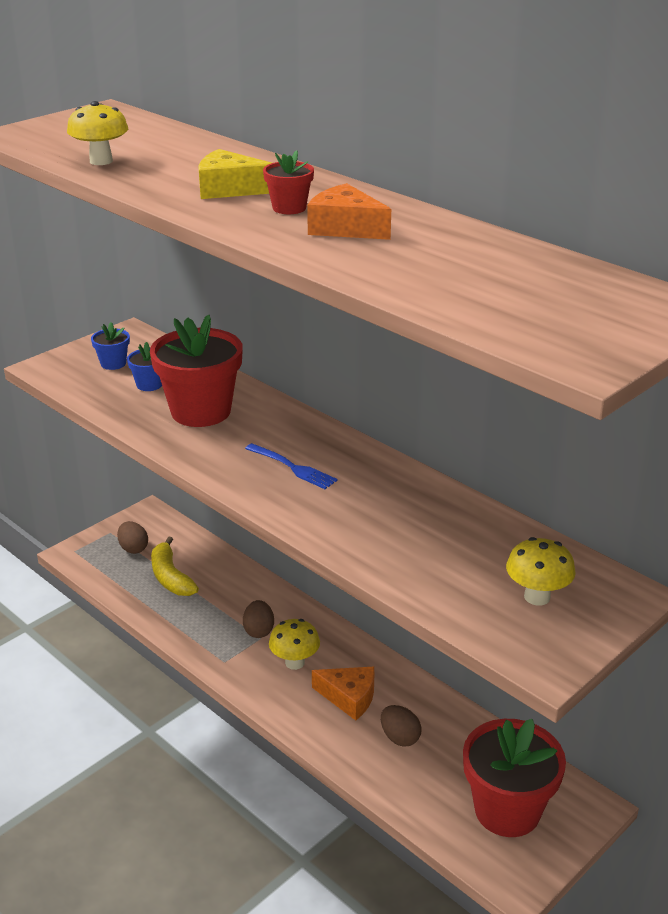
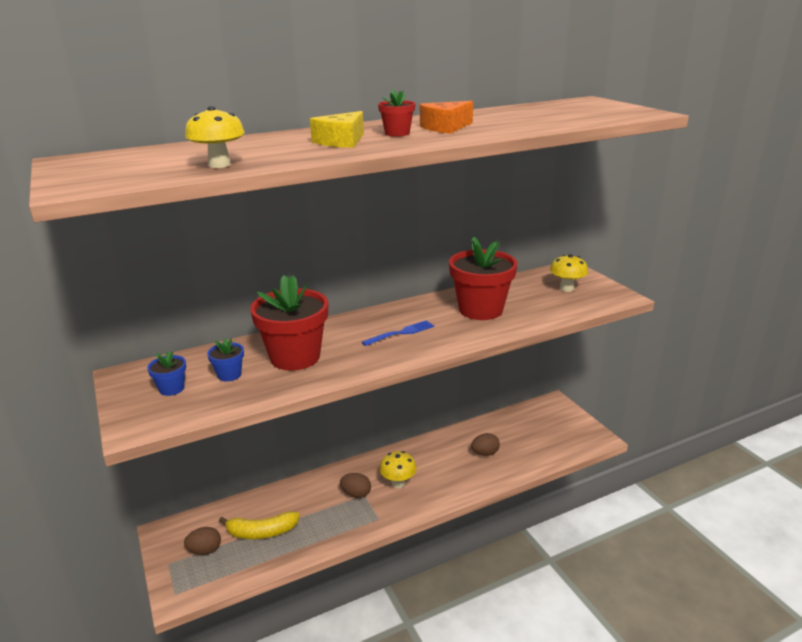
camera: 70 degrees left, 5 degrees down
(349, 697) = (442, 466): orange cheese -> none
(507, 810) = (551, 429): red flower pot -> red flower pot (480, 310)

